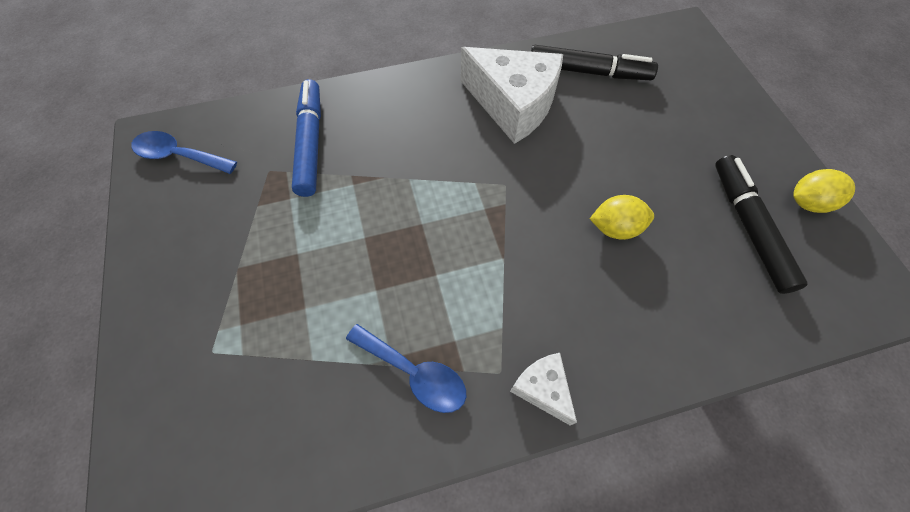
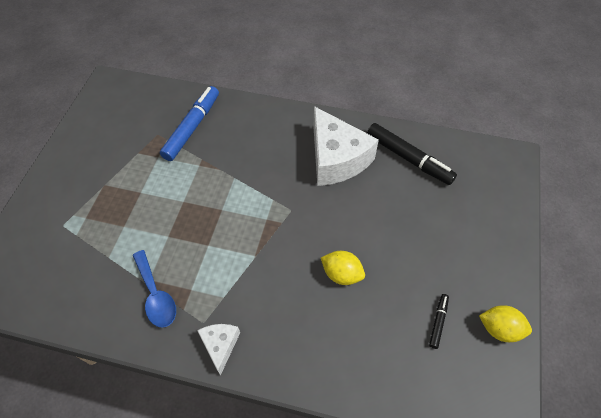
camera: 30 degrees right, 5 degrees down
(179, 156) = (116, 102): blue spoon -> none
(749, 227) = (438, 322): black marker -> black marker, size x0.47

